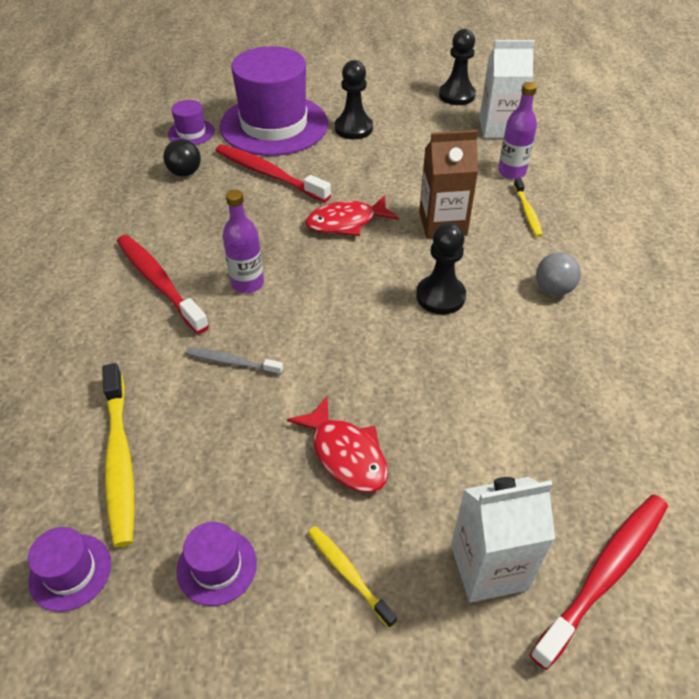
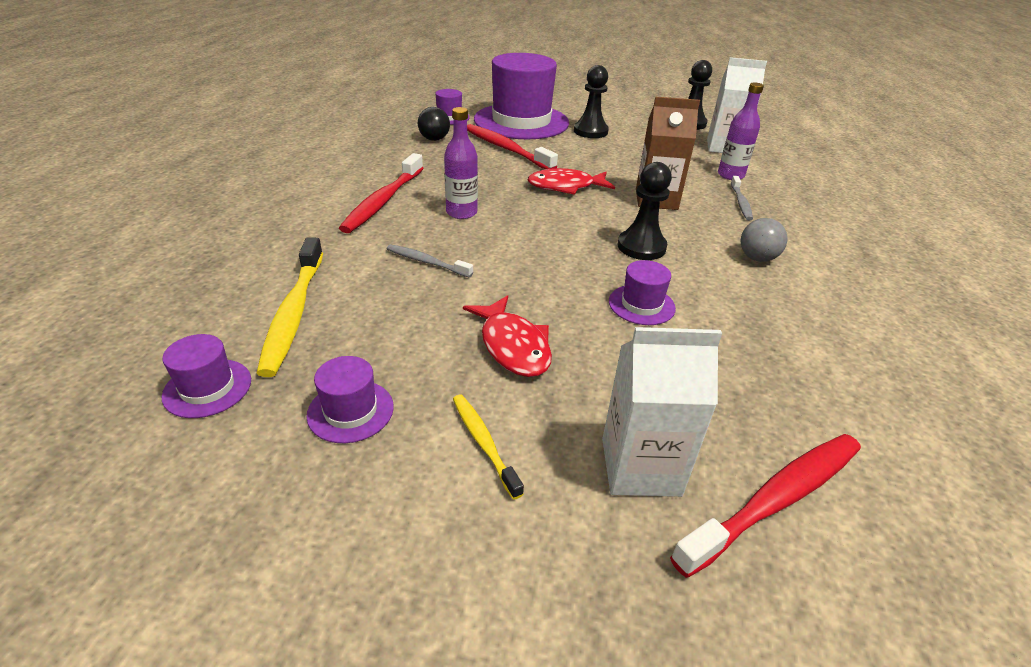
camera: 10 degrees right, 10 degrees down
(159, 282) = (383, 201): red toothbrush -> red toothbrush turned 135 degrees counterclockwise
(455, 375) = (641, 305): none -> purple hat
(527, 212) = (741, 203): yellow toothbrush -> grey toothbrush

